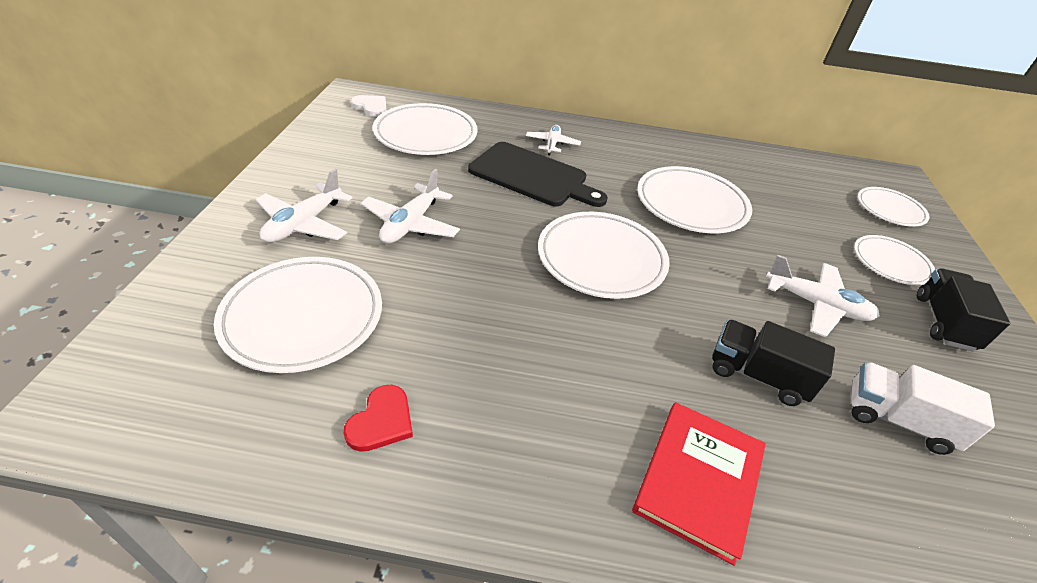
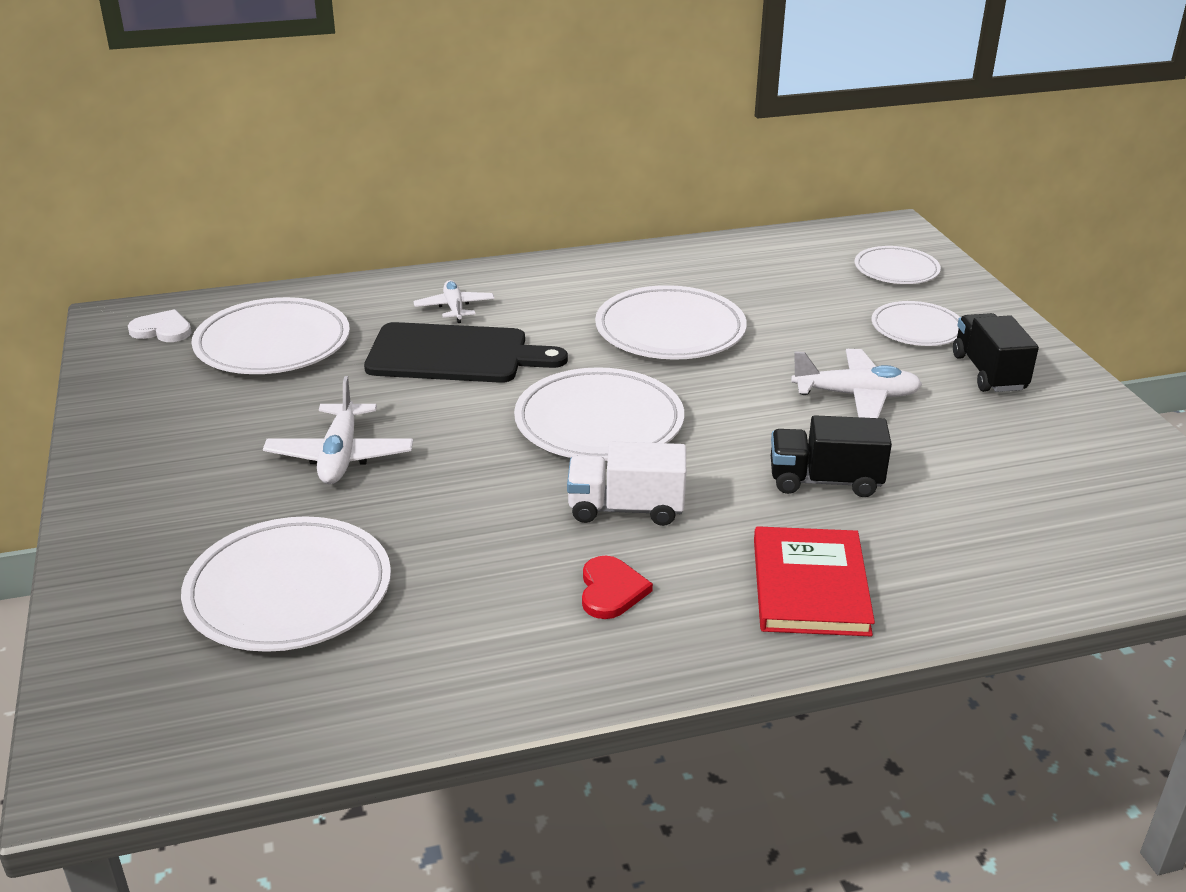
camera: 20 degrees left, 10 degrees down
(304, 224) = (199, 498): white plane -> none
(381, 421) = (461, 650): red heart -> red heart (611, 590)
(896, 420) = (972, 475): white truck -> white truck (626, 509)

